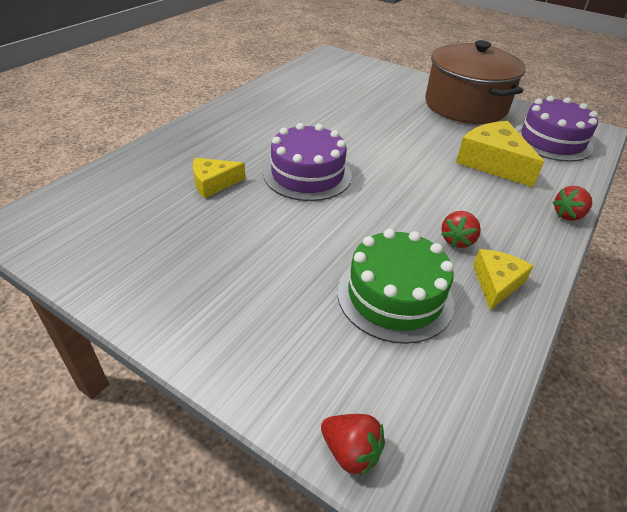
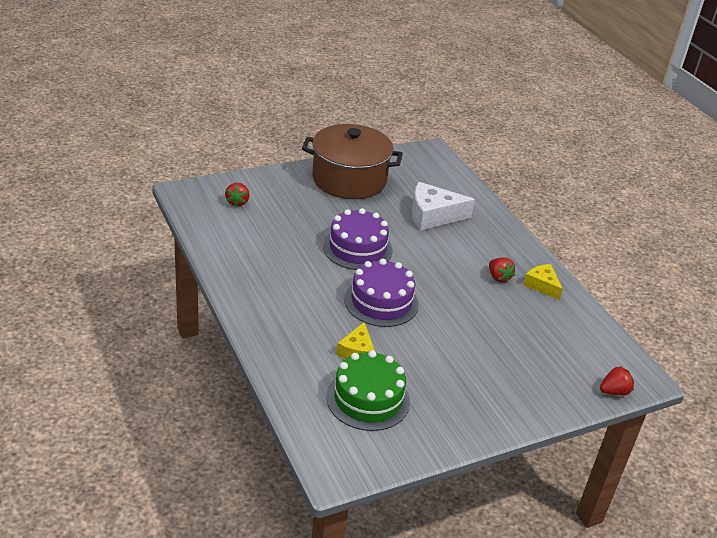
camera: 60 degrees left, 5 degrees down
(395, 296) = (528, 326): green cake -> green cake (368, 399)
(492, 163) = (433, 215): yellow cheese -> white cheese
(552, 140) = (427, 175): purple cake -> purple cake (357, 248)
(568, 215) = (506, 223): red strawberry -> red strawberry (237, 202)

